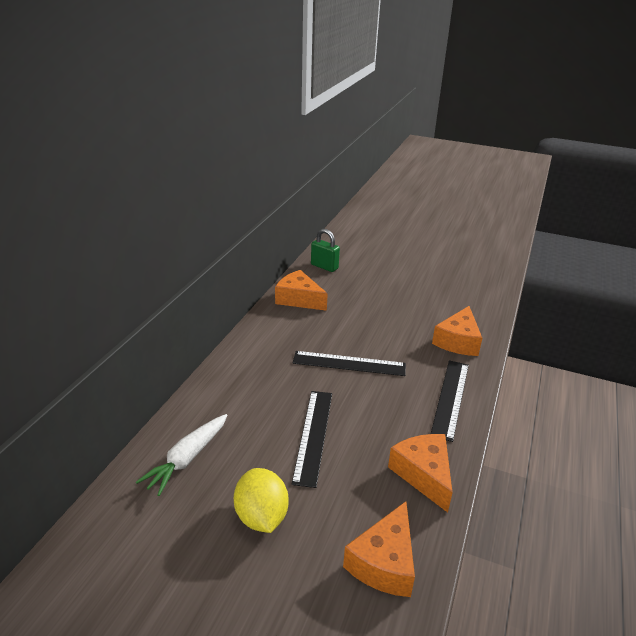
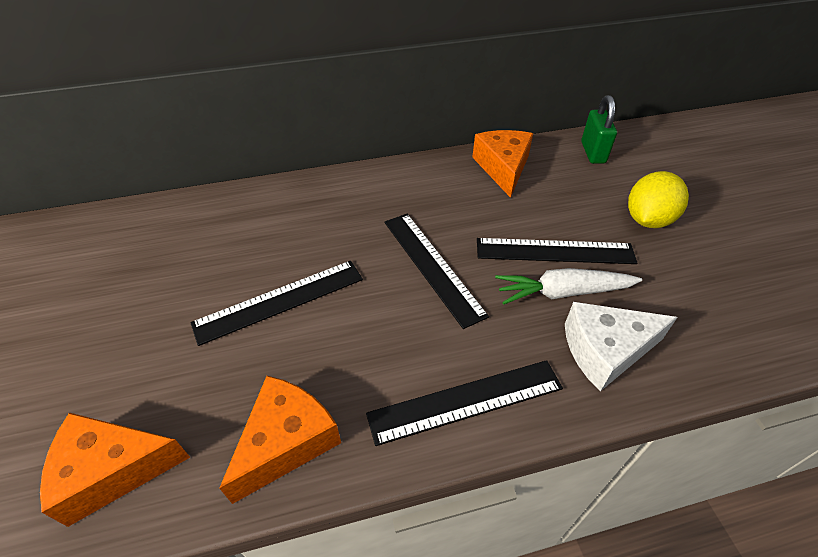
camera: 55 degrees right, 15 degrees up
(187, 459) = (181, 232): white carrot -> white carrot (563, 292)
(261, 516) = (132, 324): yellow lemon -> yellow lemon (647, 219)
(382, 319) = (555, 251): none -> black ruler
(458, 341) = (606, 351): orange cheese -> white cheese

